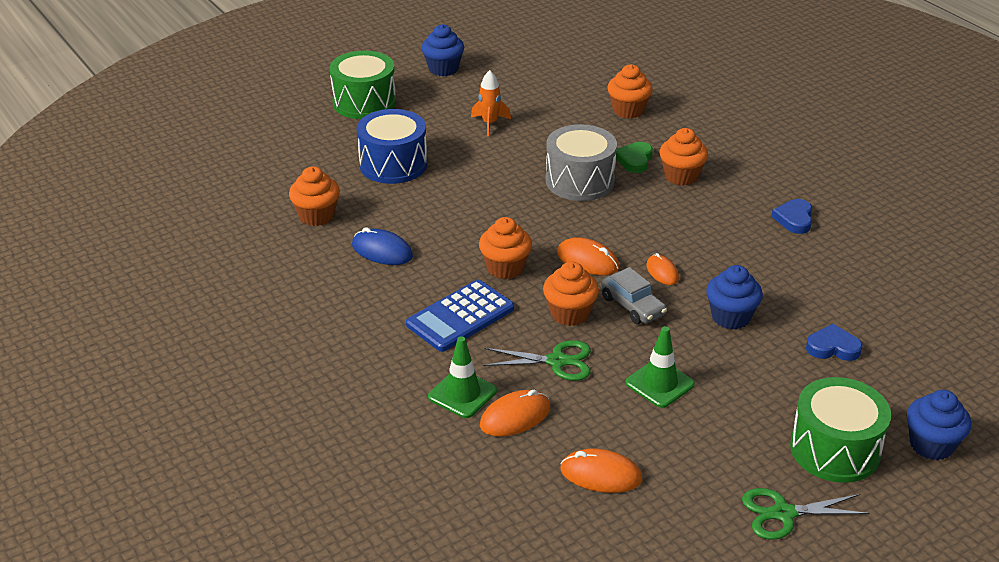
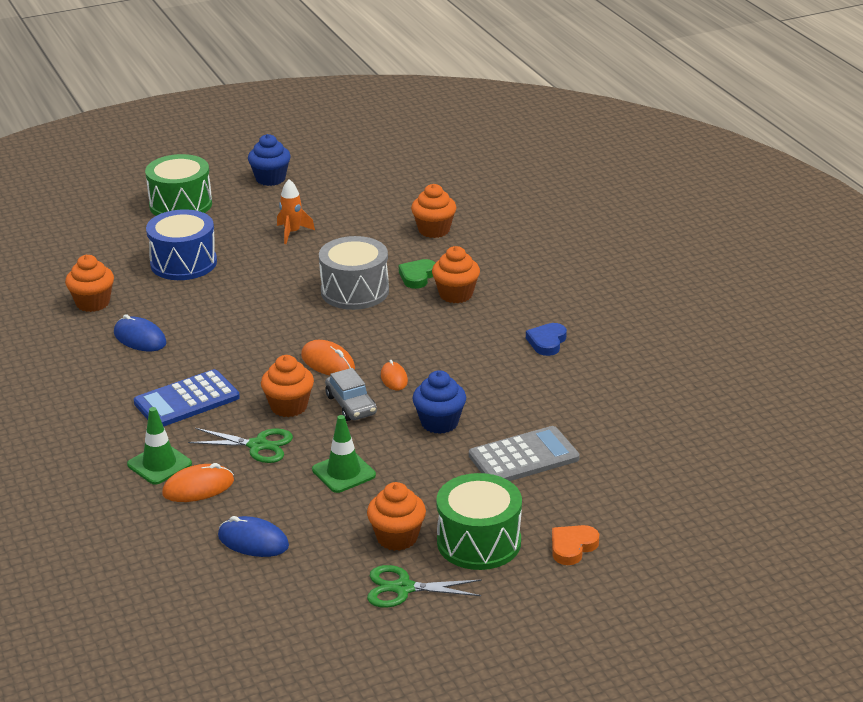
camera: 10 degrees right, 5 degrees down
(505, 268) = (247, 362): orange cupcake -> orange cupcake (397, 537)
(601, 475) = (253, 541): orange mouse -> blue mouse
(833, 347) = (523, 457): blue heart -> grey calculator
(931, 445) = (572, 547): blue cupcake -> orange heart

